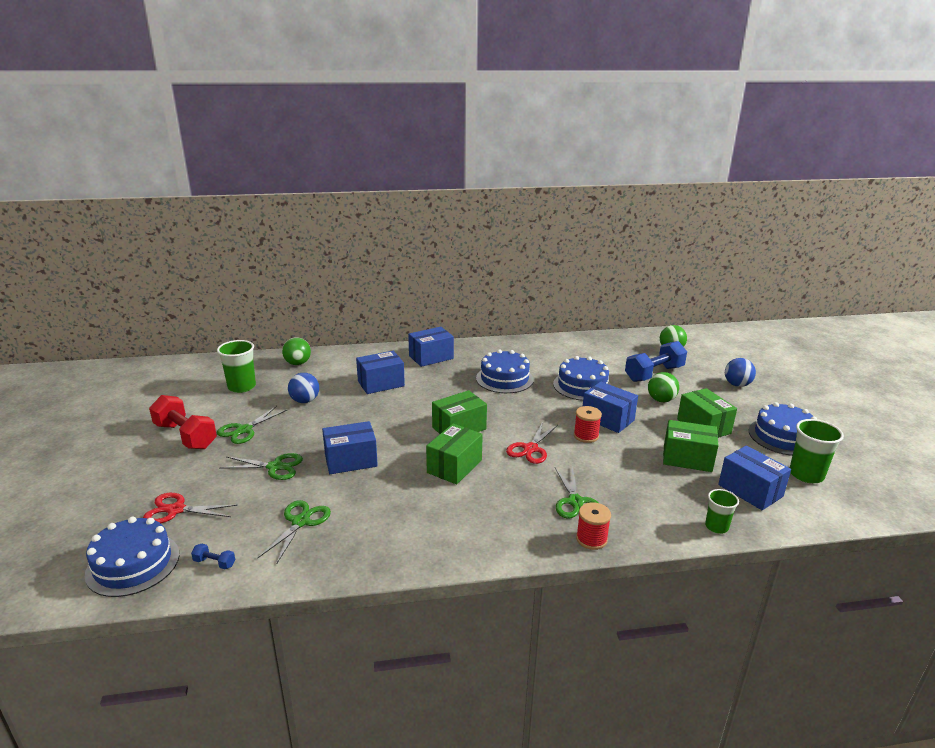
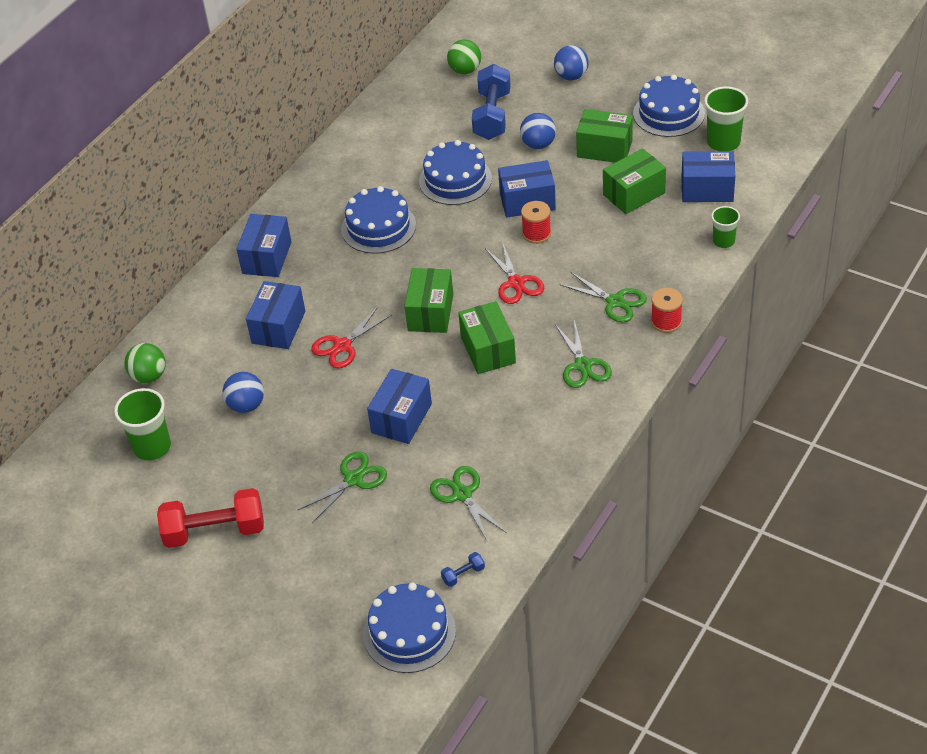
camera: 45 degrees left, 20 degrees up
(176, 510) = (352, 578): red scissors -> red scissors (342, 346)
(244, 430) = (255, 478): green scissors -> green scissors (583, 365)
(661, 400) = (538, 144): green ball -> blue ball

